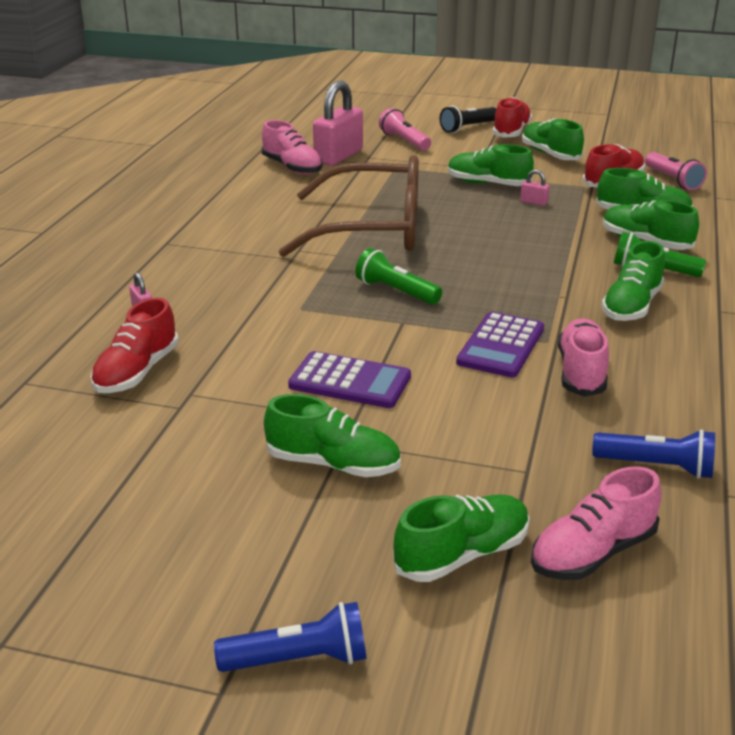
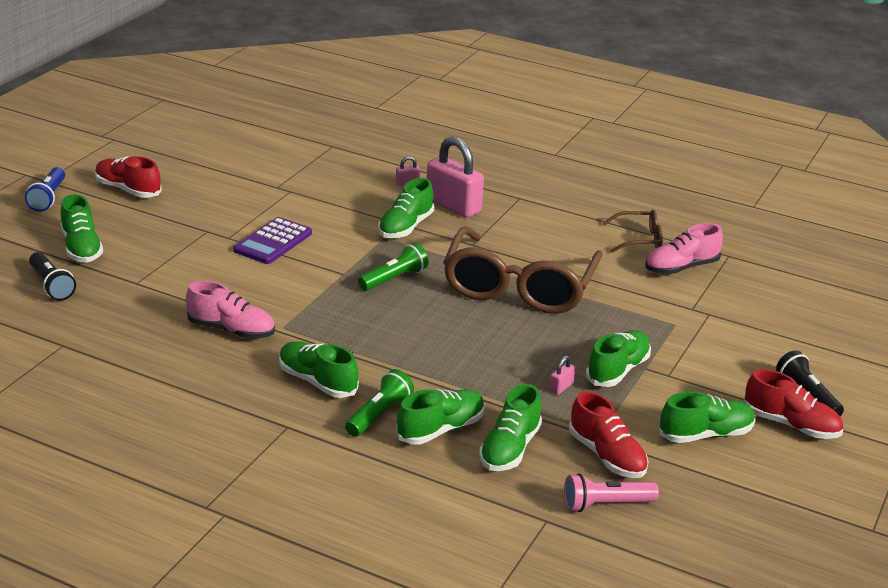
camera: 100 degrees right, 0 degrees up
(137, 372) = (325, 177): red shoe -> red shoe (128, 190)
(243, 185) = (639, 239): none -> brown glasses
(333, 464) = (187, 224): green shoe -> green shoe (405, 227)
(338, 156) = (711, 296): pink padlock -> pink padlock (453, 206)
(404, 141) = (758, 343): pink flashlight -> none
(501, 346) = (287, 306): purple calculator -> none
(592, 553) = (51, 285): pink shoe -> black flashlight
(656, 466) = (107, 328): blue flashlight -> none

